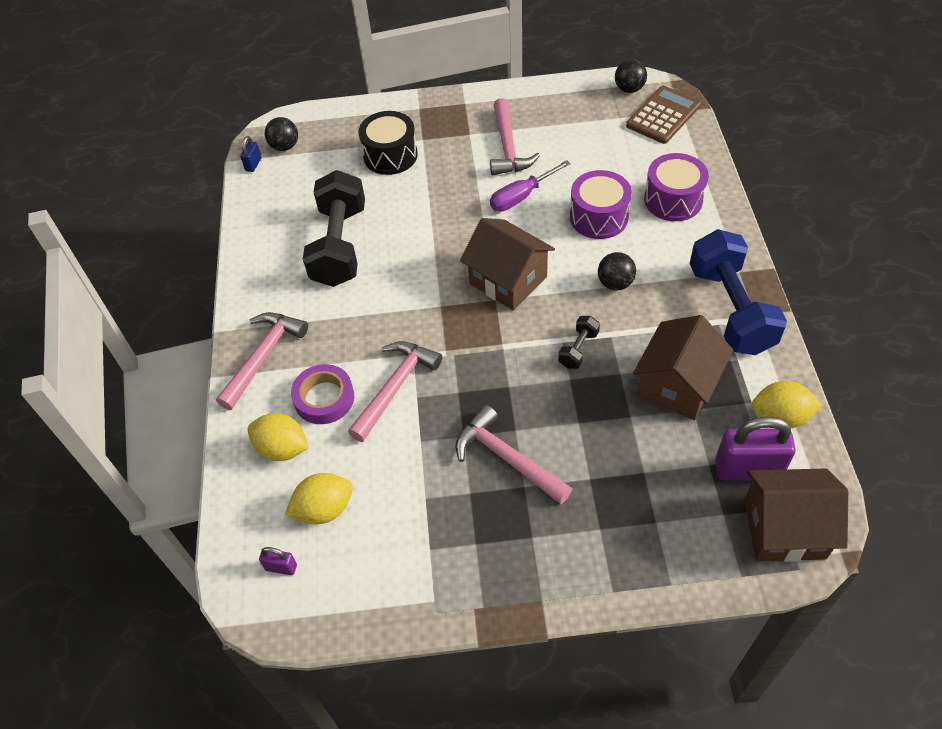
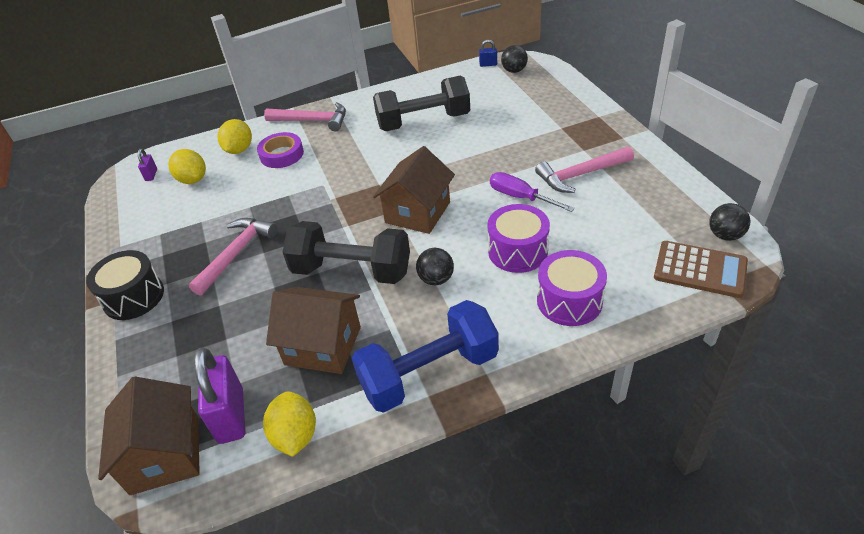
camera: 75 degrees right, 10 degrees down
(390, 155) = (532, 117): black drum -> black drum (134, 297)
(395, 387) = (296, 182): pink hammer -> none
(578, 349) = (352, 271): black dumbbell -> black dumbbell, size x2.31

